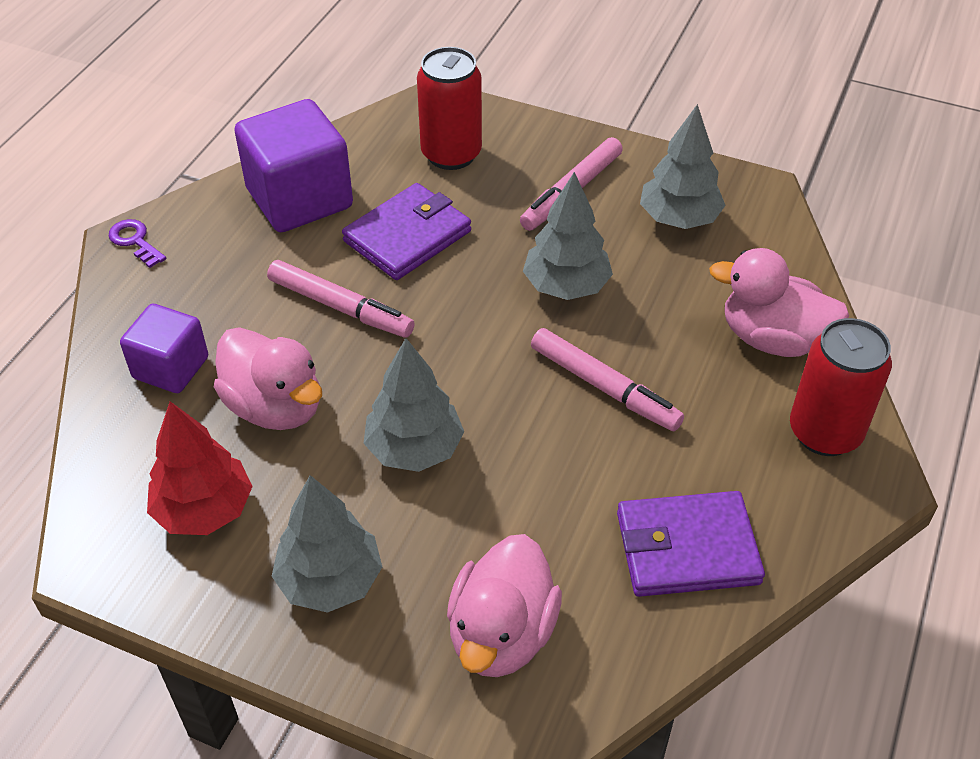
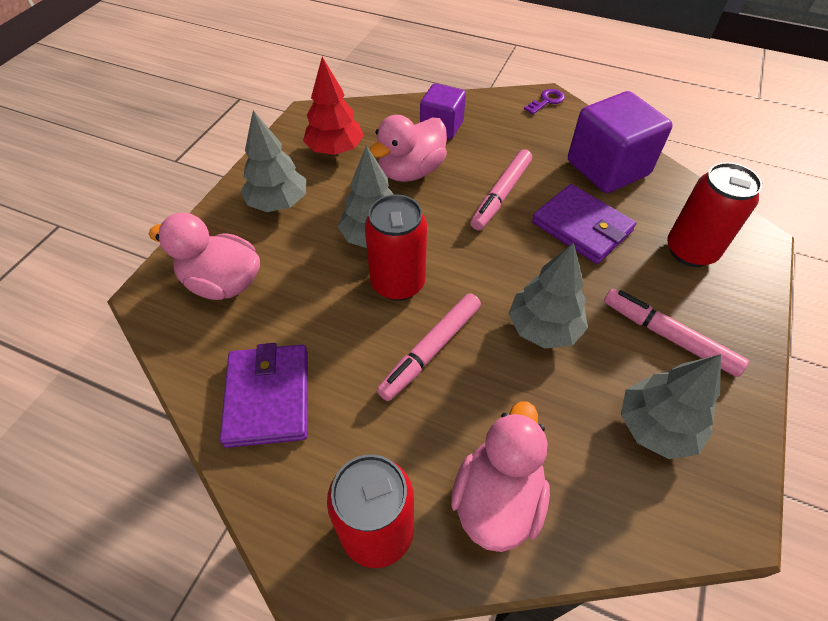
camera: 90 degrees right, 5 degrees up
(501, 420) = (398, 283): none -> red can

